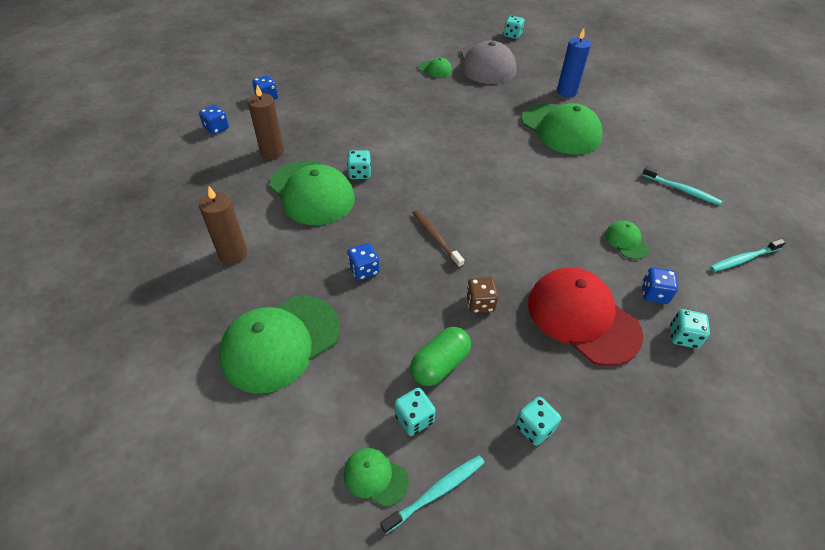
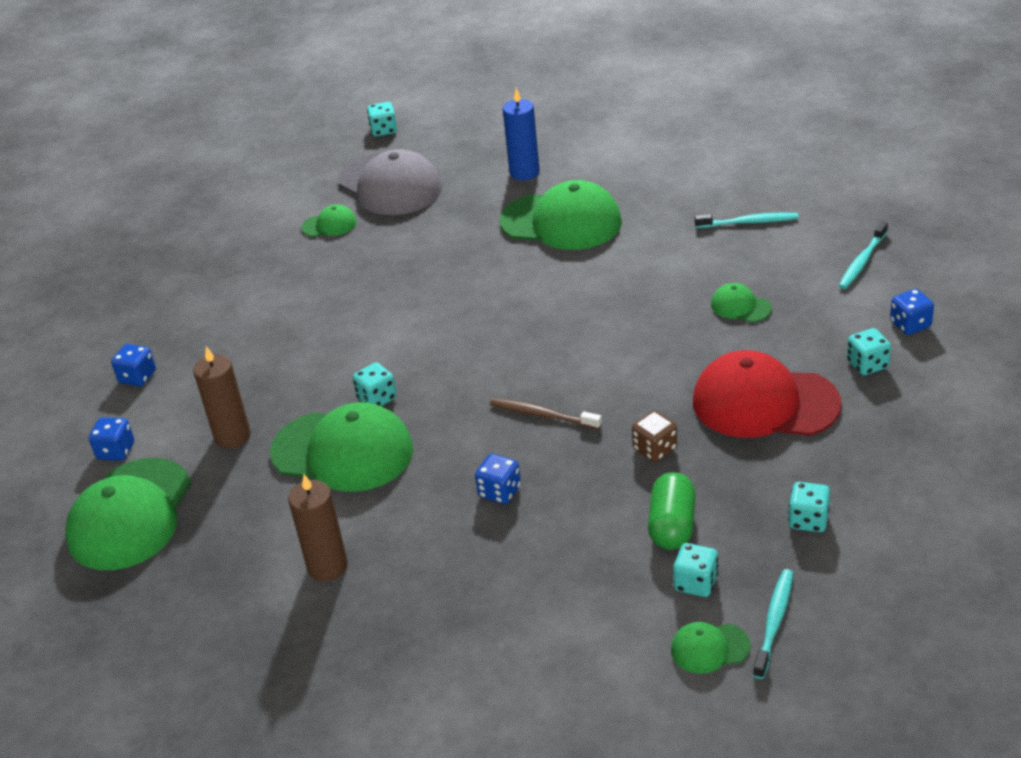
camera: 30 degrees left, 10 degrees down
(280, 343) = (489, 609): green cap -> green cap (130, 515)
(654, 294) = (810, 341): blue dice -> blue dice (910, 325)

